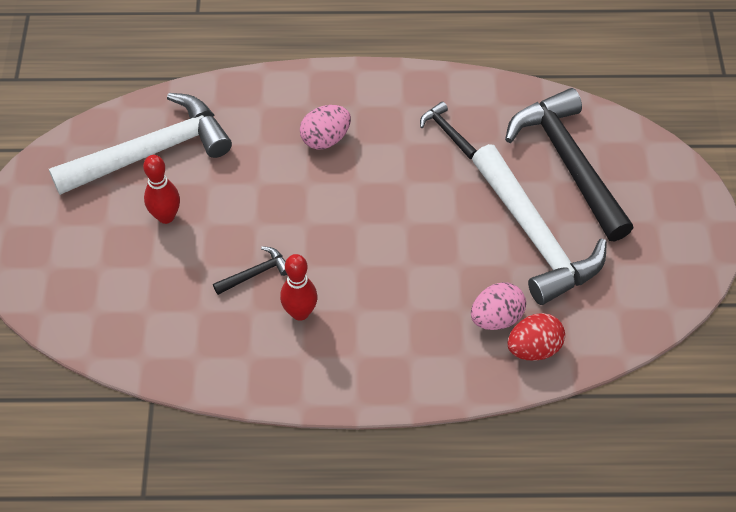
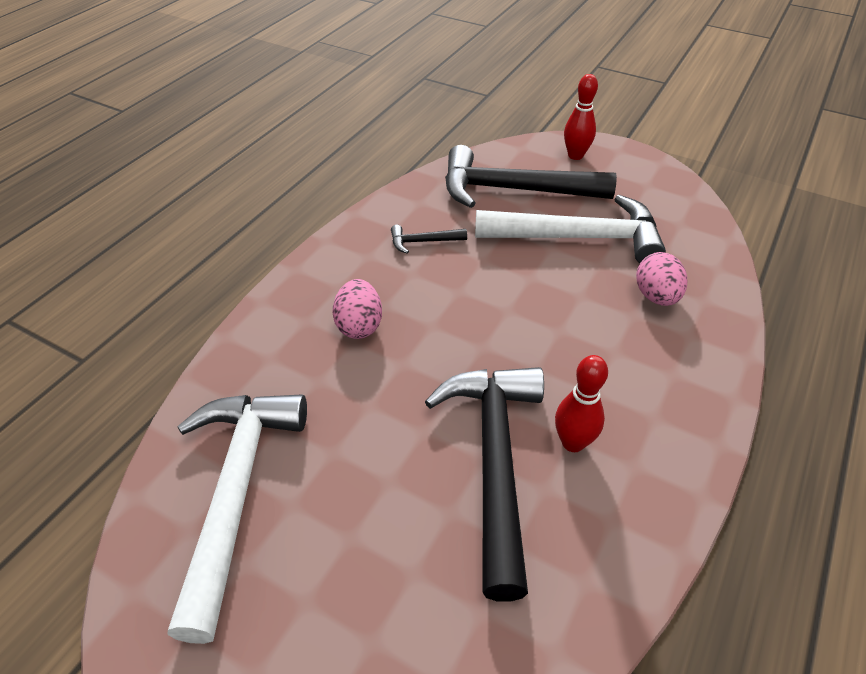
camera: 60 degrees left, 10 degrees down
(166, 216) = (347, 520): red bowling pin -> red bowling pin (575, 155)
(255, 273) = (494, 462): black hammer -> black hammer, size x2.41
(533, 348) = (701, 287): red egg -> none

